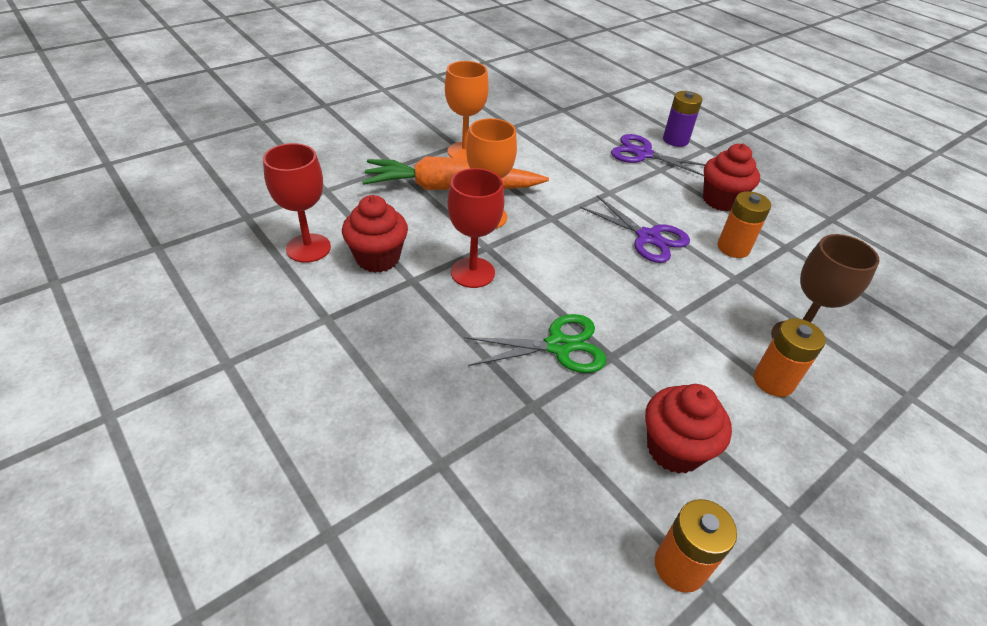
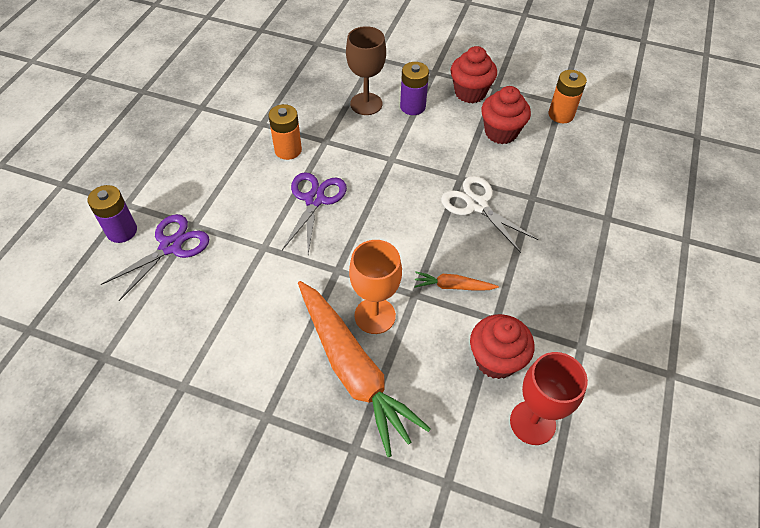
camera: 120 degrees left, 10 degrees up
(464, 152) = (275, 400): orange goblet -> none
(472, 272) = (453, 286): red goblet -> orange carrot
(558, 346) = (477, 205): green scissors -> white scissors
(643, 154) = (170, 246): purple scissors -> purple scissors turned 135 degrees counterclockwise
(721, 200) = (221, 172): red cupcake -> red cupcake (470, 93)
(773, 381) = (412, 106): orange battery -> purple battery

